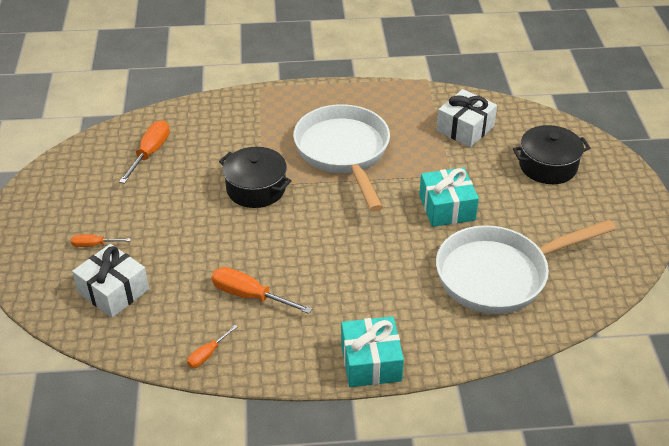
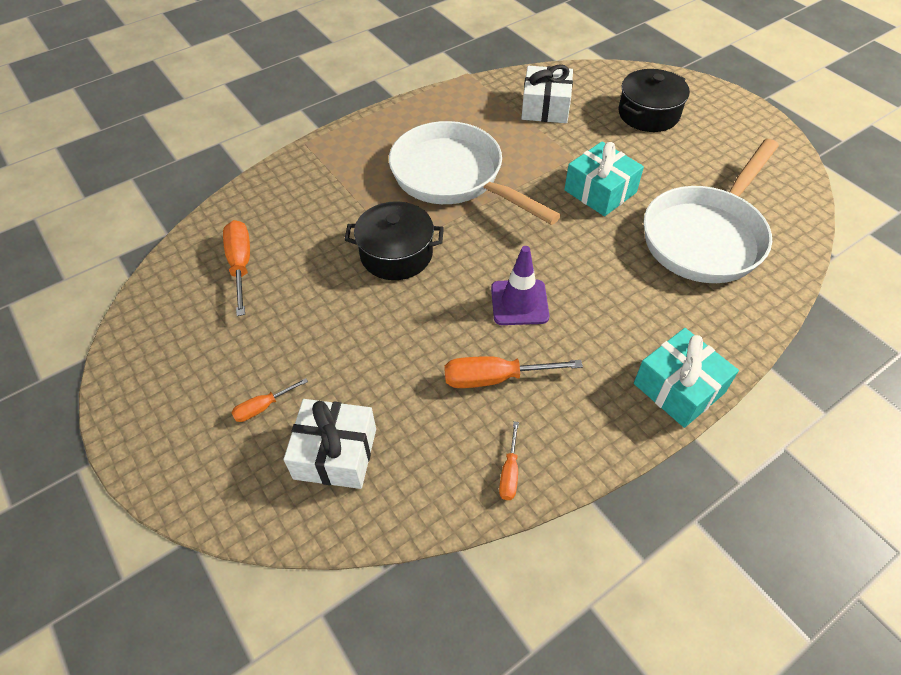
camera: 30 degrees left, 10 degrees up
(311, 257) = (519, 302): none -> purple traffic cone

